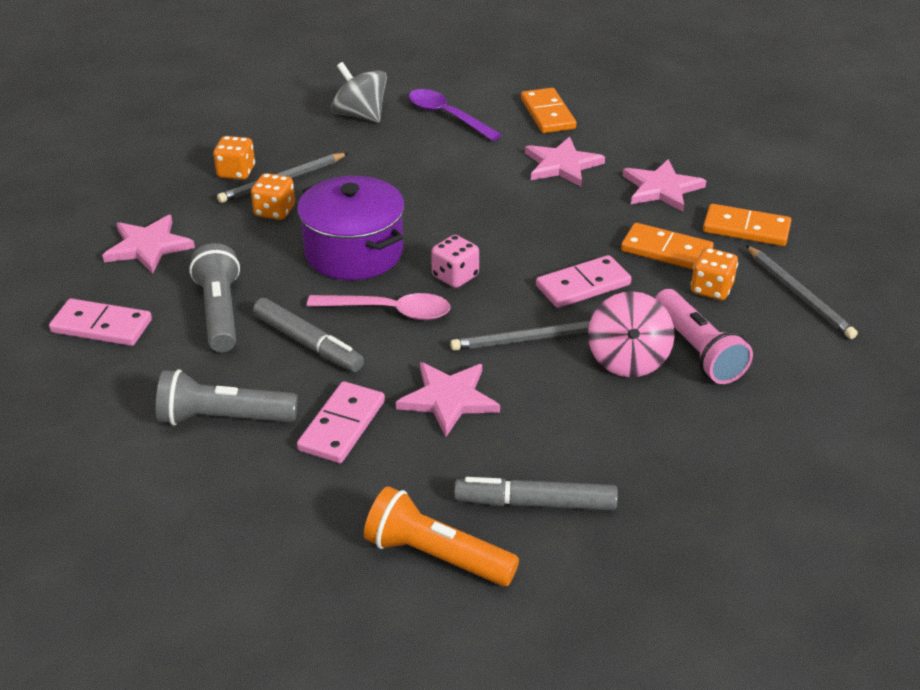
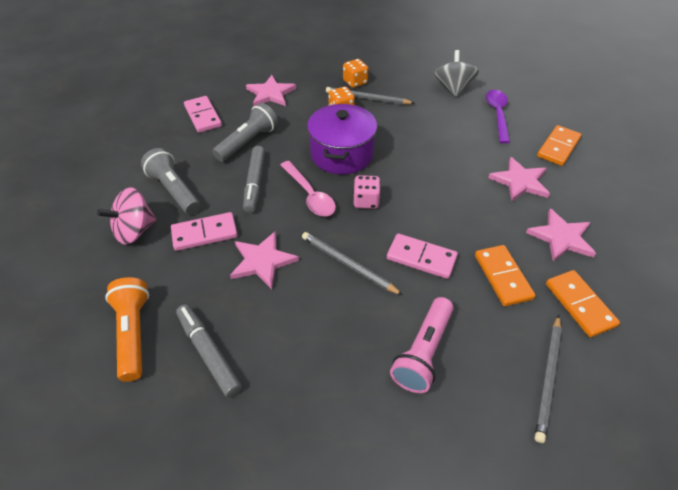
camera: 50 degrees right, 10 degrees up
(628, 360) = (376, 321): pink spinning top -> pink spinning top (135, 231)
(711, 289) = (493, 323): orange dice -> none

